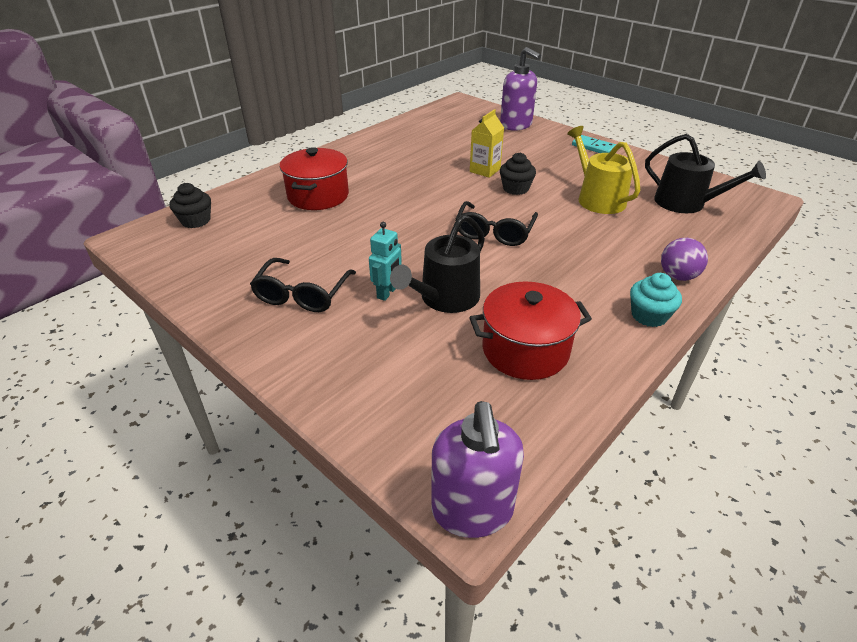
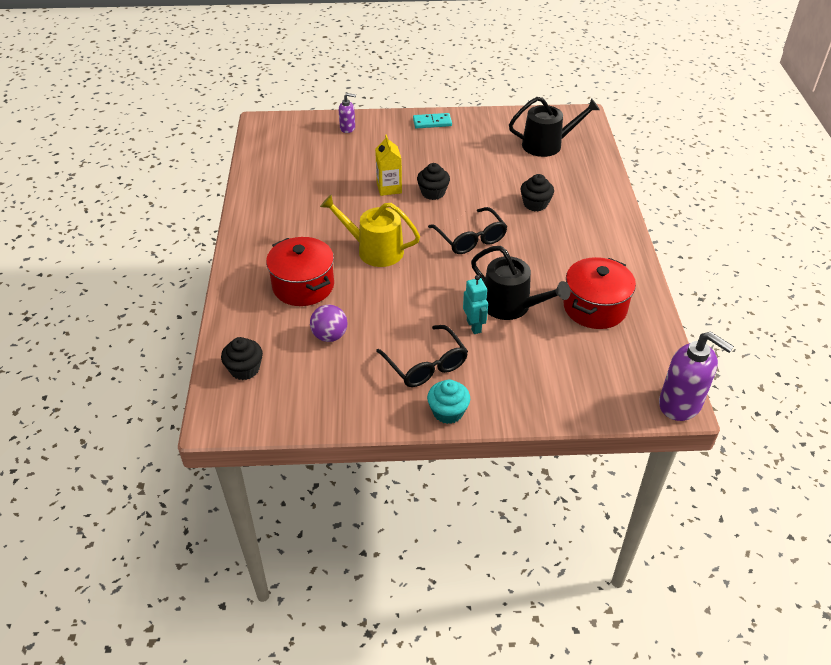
camera: 45 degrees left, 5 degrees up
(445, 298) = (511, 306): black watering can -> black watering can turned 45 degrees counterclockwise
(516, 125) = (348, 128): purple soap dispenser -> purple soap dispenser, size x0.53
(597, 198) = (494, 171): yellow watering can -> yellow watering can (375, 250)
(600, 238) = (535, 204): none -> black cupcake
(649, 315) = (622, 243): turquoise cupcake -> turquoise cupcake (448, 412)
(677, 276) = (605, 206): purple ball -> purple ball (330, 336)

